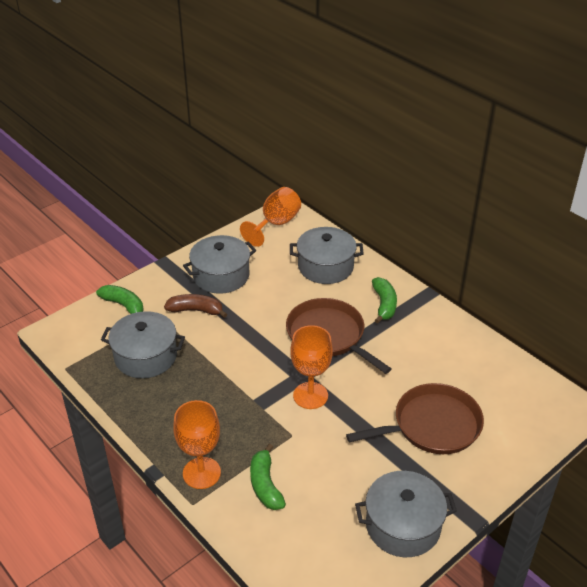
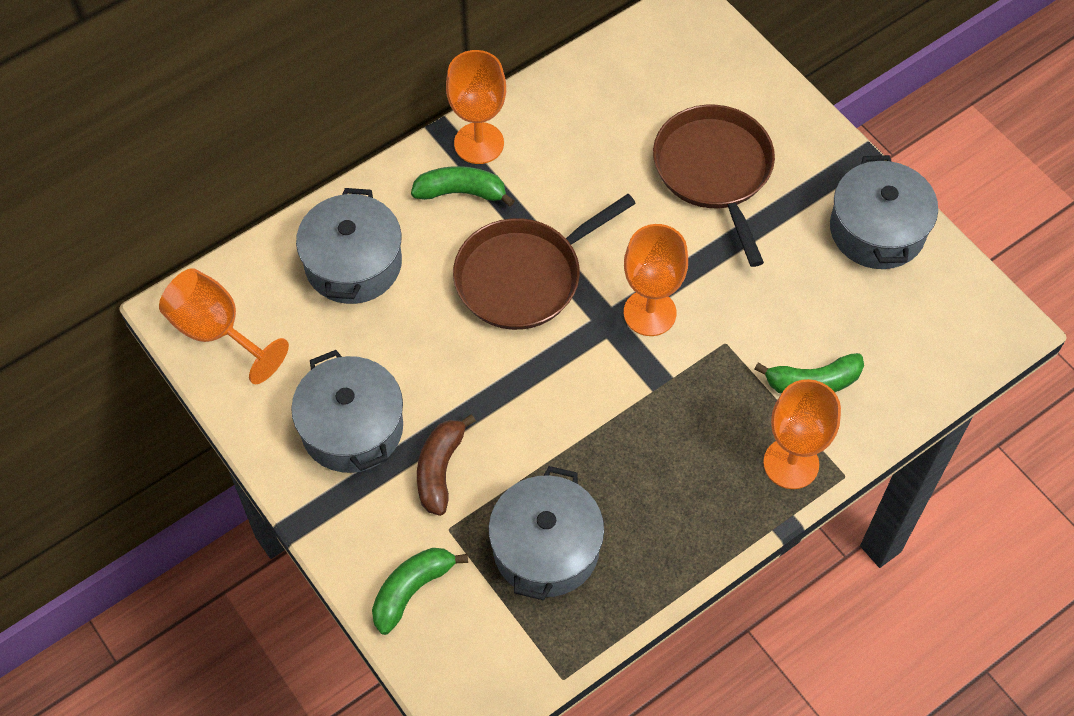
camera: 85 degrees left, 20 degrees up
(423, 309) = (479, 143): none -> orange goblet

